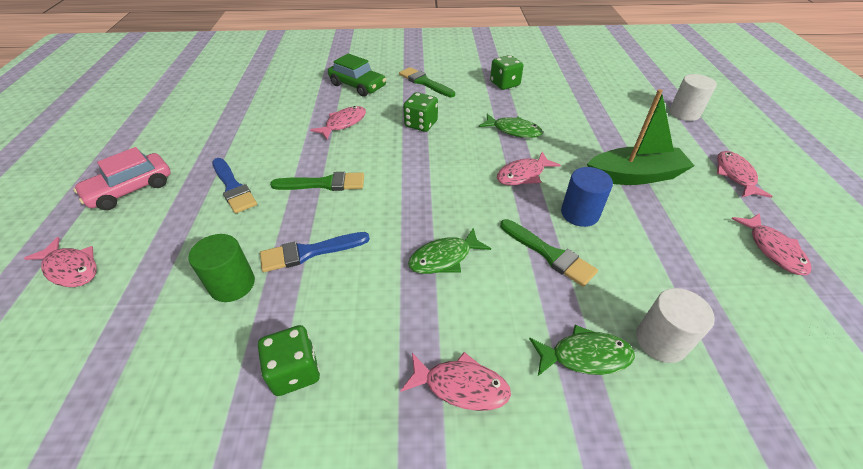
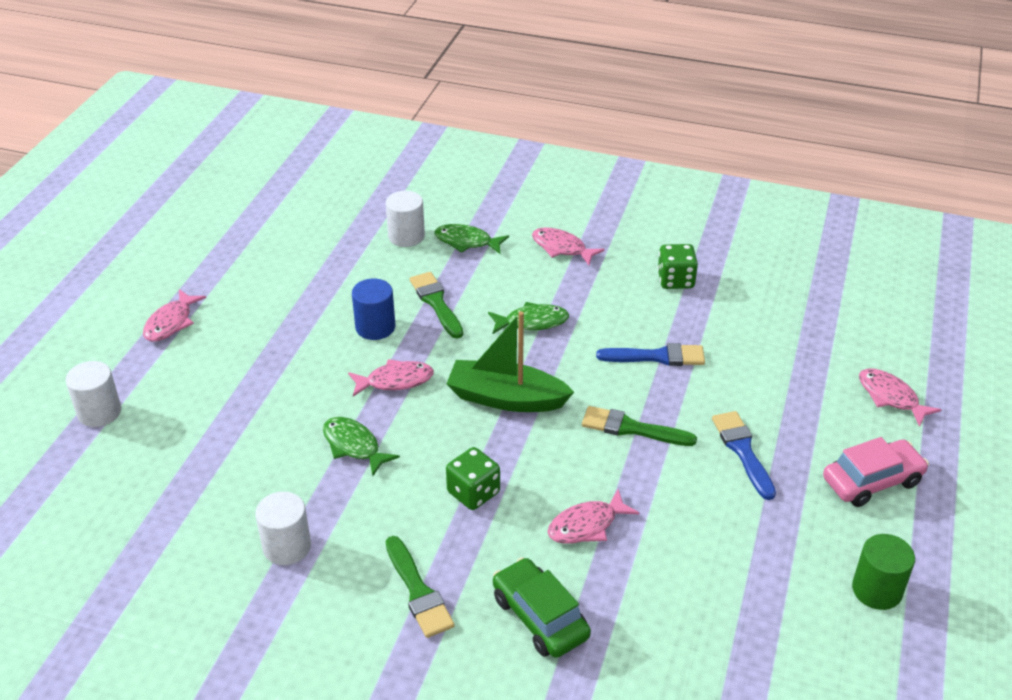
camera: 160 degrees left, 5 degrees down
(232, 284) = (729, 346): green cylinder -> green cylinder (877, 590)
(504, 84) = (287, 547): green dice -> white cylinder
(634, 176) = (275, 349): green boat -> green boat (506, 398)
(773, 249) = (243, 261): pink fish -> none

